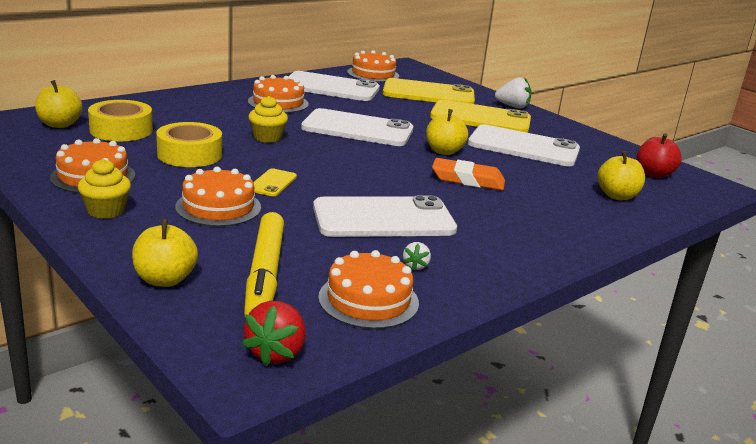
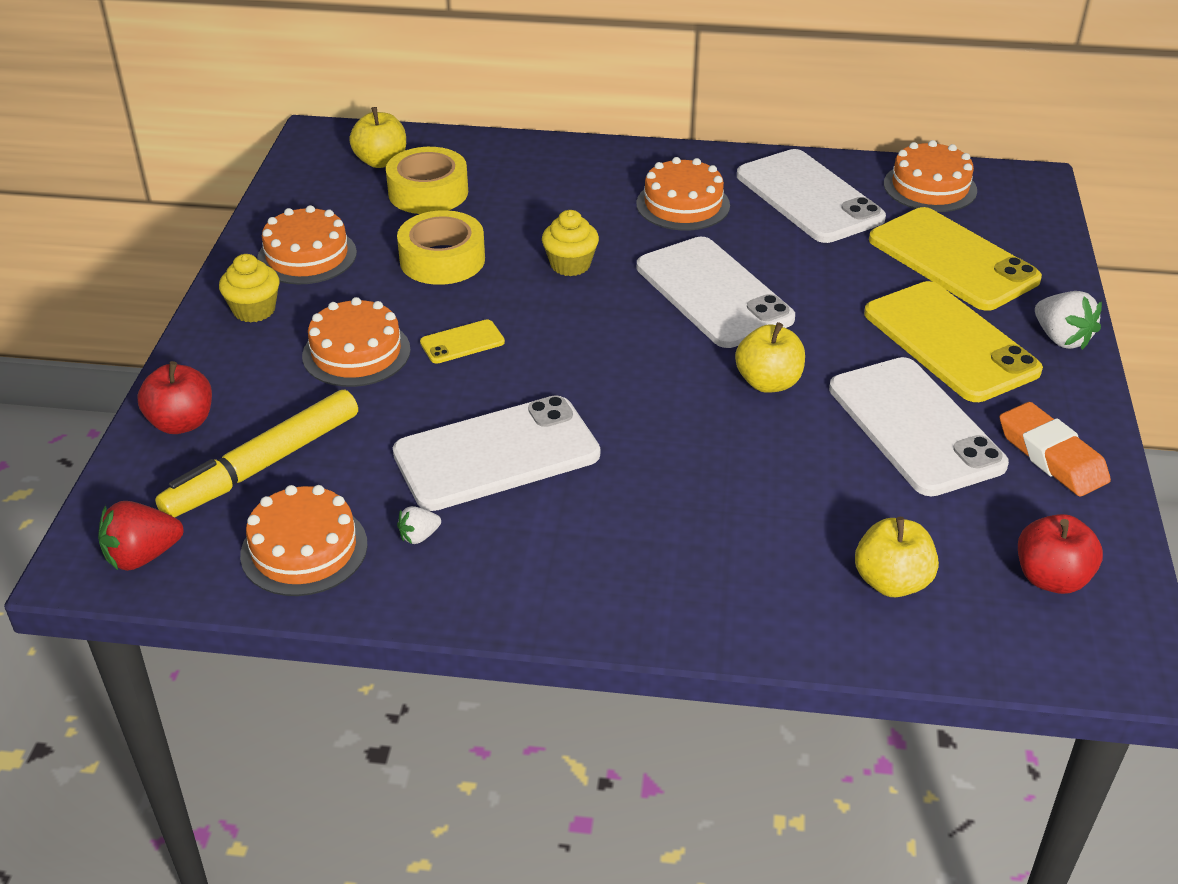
camera: 50 degrees right, 15 degrees up
(165, 279) = (181, 423): yellow apple -> red apple
(383, 219) = (496, 454): white phone -> white phone turned 60 degrees counterclockwise
(467, 180) = (711, 446): orange eraser -> orange eraser (1051, 456)

